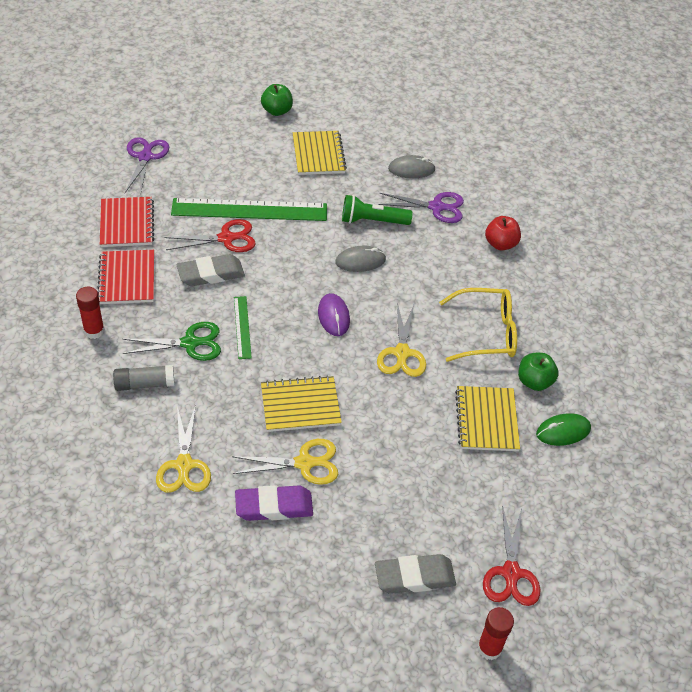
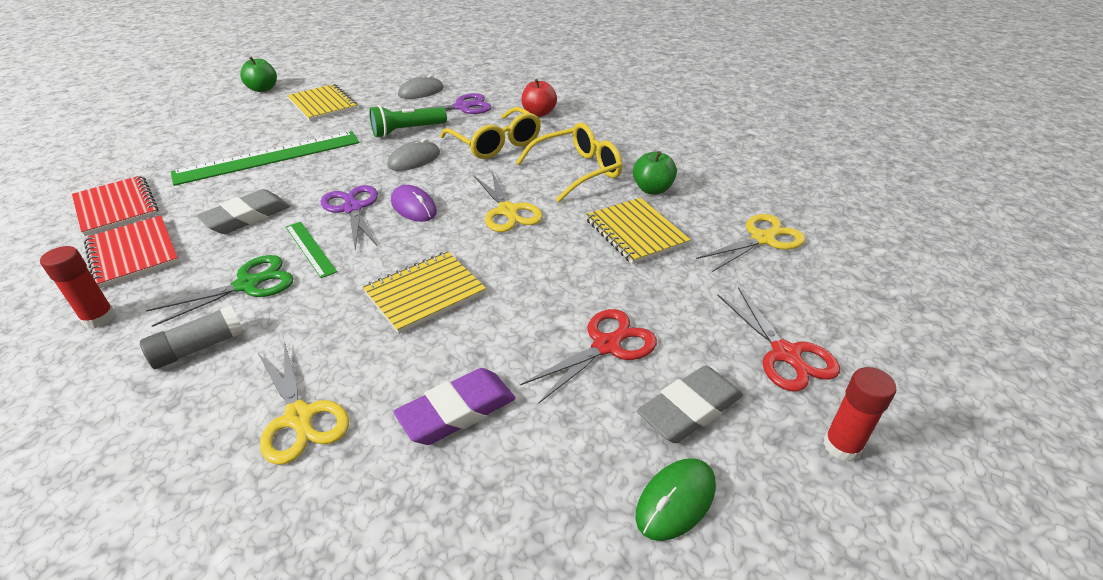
camera: 25 degrees left, 10 degrees down
(145, 157) = (123, 152): purple scissors -> purple scissors (352, 208)
(226, 238) = (252, 184): red scissors -> red scissors (606, 346)
(304, 463) = (467, 347): yellow scissors -> yellow scissors (762, 239)
(438, 269) = (495, 143): none -> yellow glasses
(563, 431) = (713, 215): green mouse -> green mouse (675, 500)

